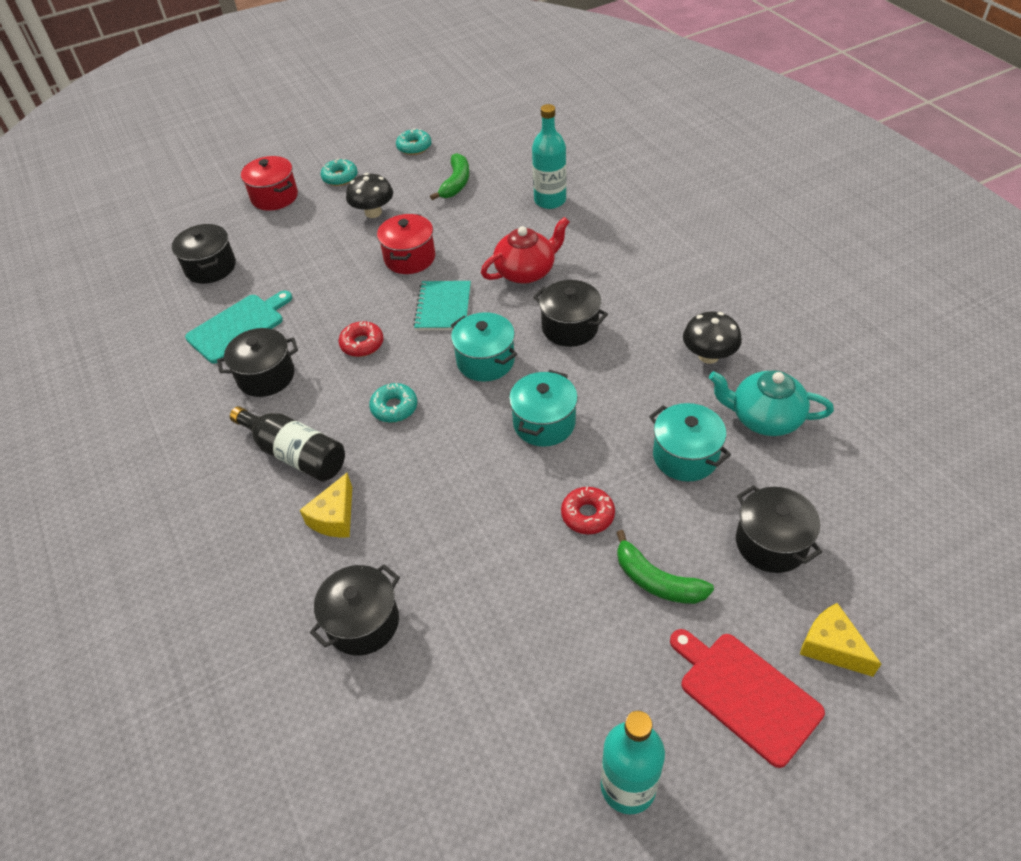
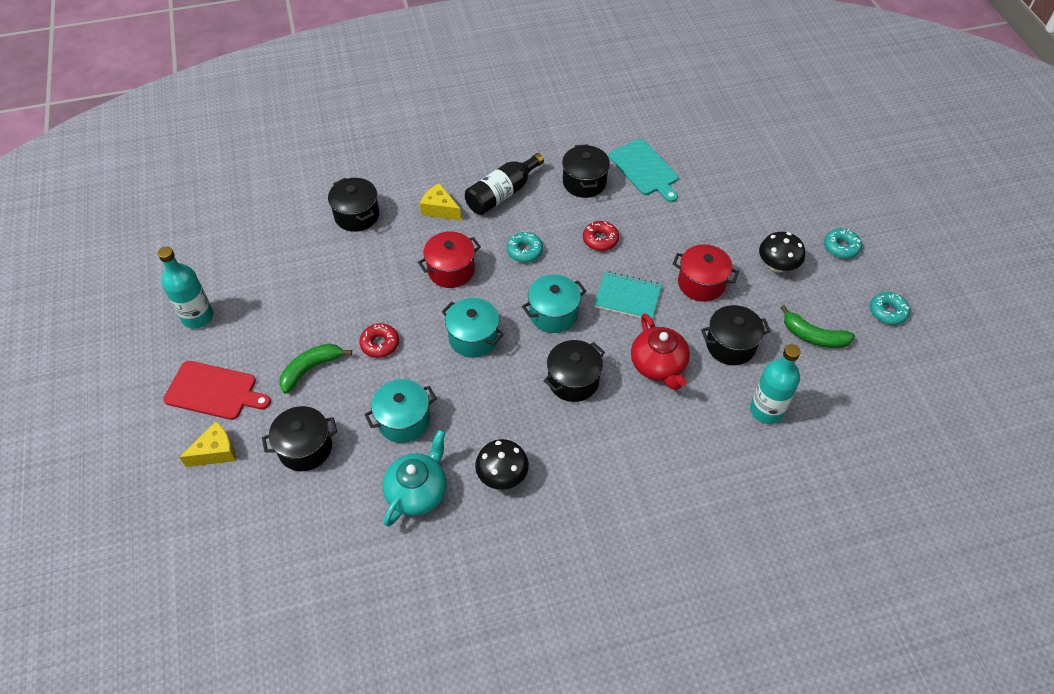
camera: 100 degrees right, 5 degrees up
(210, 267) = (723, 155): black pot -> black pot (730, 345)
(274, 197) = (817, 199): red pot -> red pot (451, 270)
(745, 693) = (214, 391): red cutting board -> red cutting board turned 45 degrees clockwise

